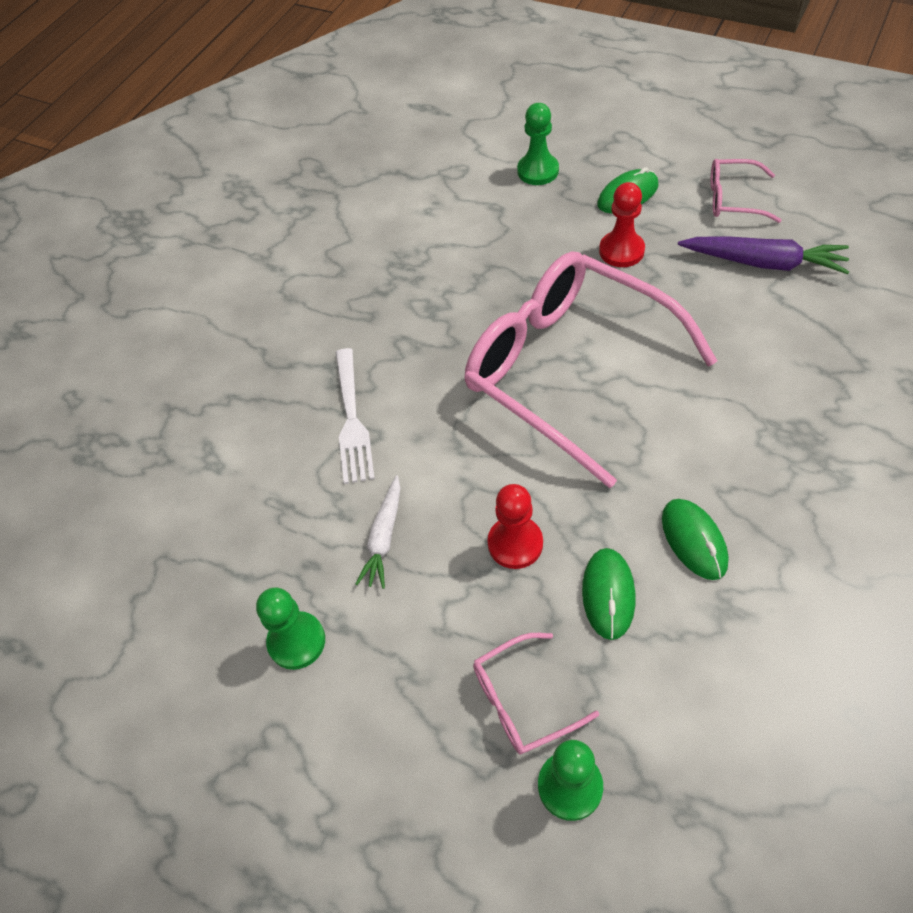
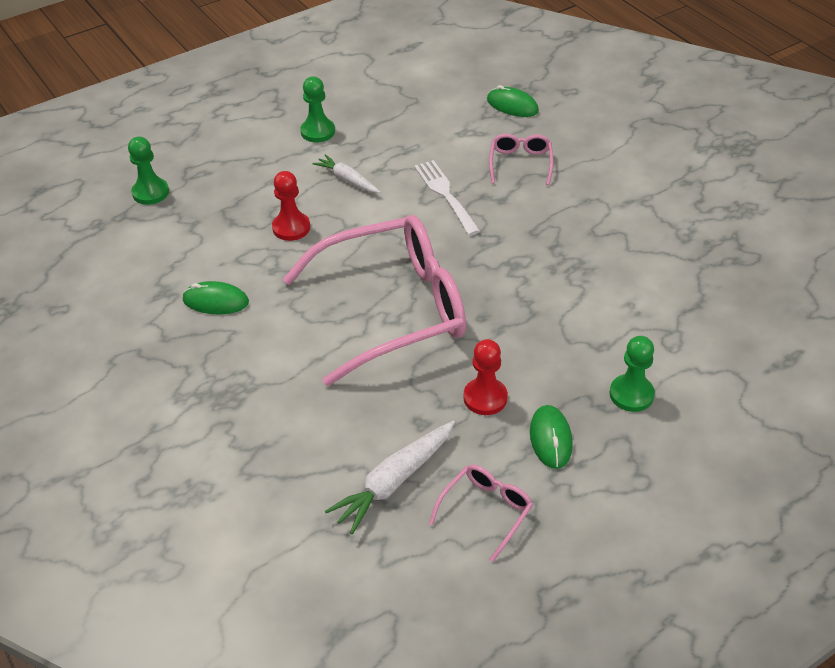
camera: 115 degrees right, 10 degrees down
(352, 420) = (445, 194): white fork -> white fork turned 45 degrees clockwise
(522, 700) = (205, 194): pink glasses -> pink glasses (520, 163)
(608, 594) = (223, 250): green mouse -> green mouse (512, 105)
(764, 263) = (394, 481): purple carrot -> white carrot

